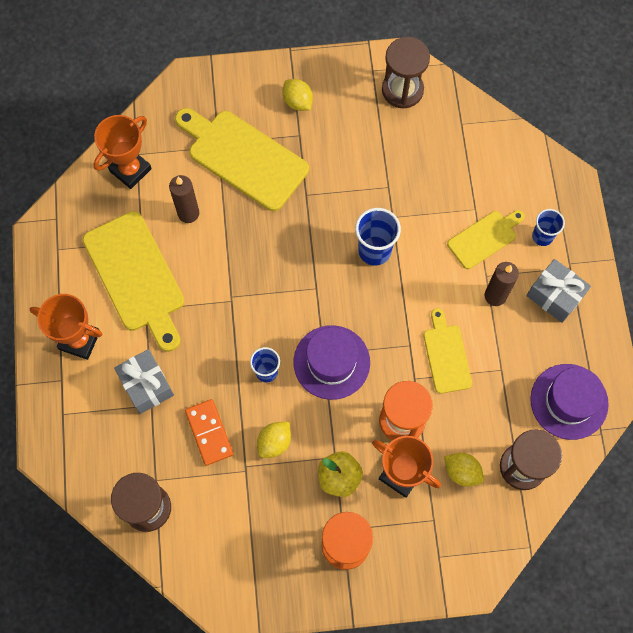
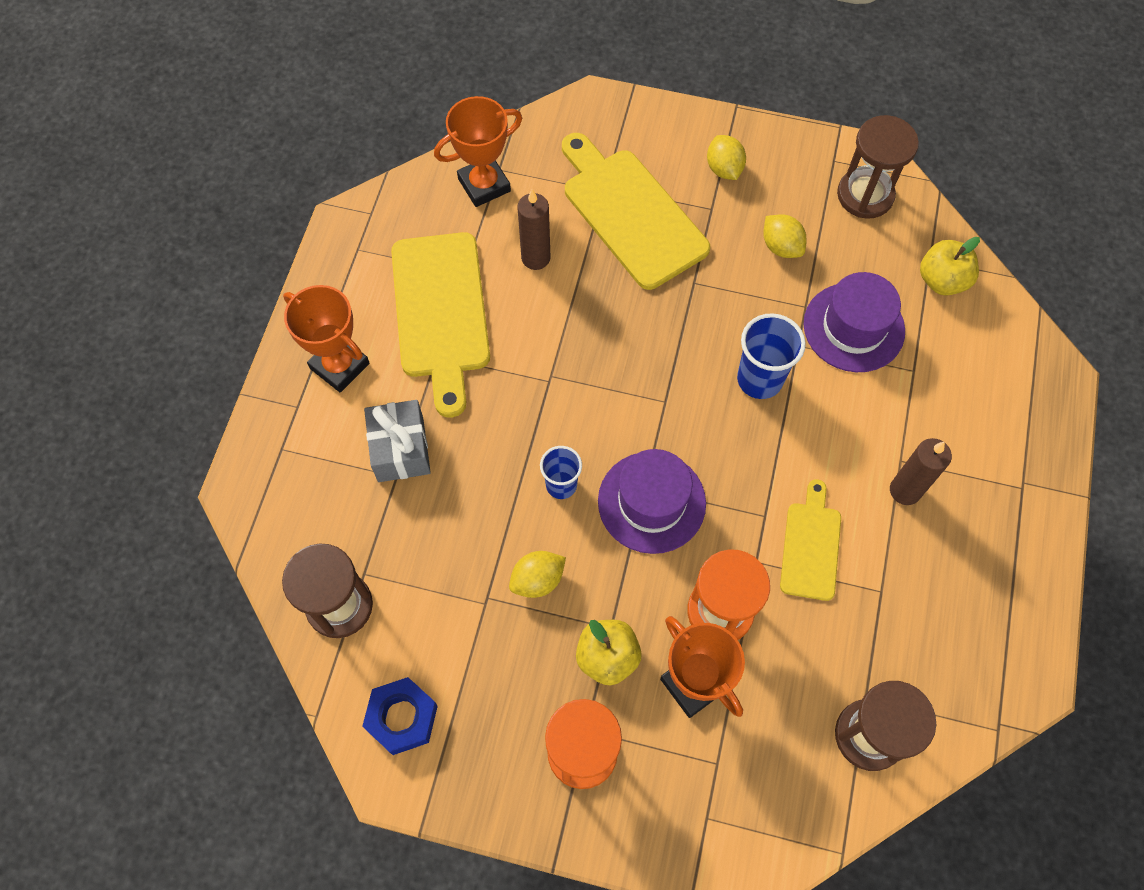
camera: 20 degrees right, 5 degrees down
(209, 432) = (457, 537): orange domino -> none
(219, 566) = (402, 718): none -> blue nut
(462, 472) = (780, 711): yellow lemon -> yellow lemon (781, 246)
(474, 137) = (942, 280): none -> yellow apple
(484, 238) = (914, 411): yellow cutting board -> none
(542, 236) = (996, 435): blue cup -> none
(554, 296) = (989, 518): grey gift -> none
(569, 401) = (965, 668): purple hat -> purple hat (853, 327)

